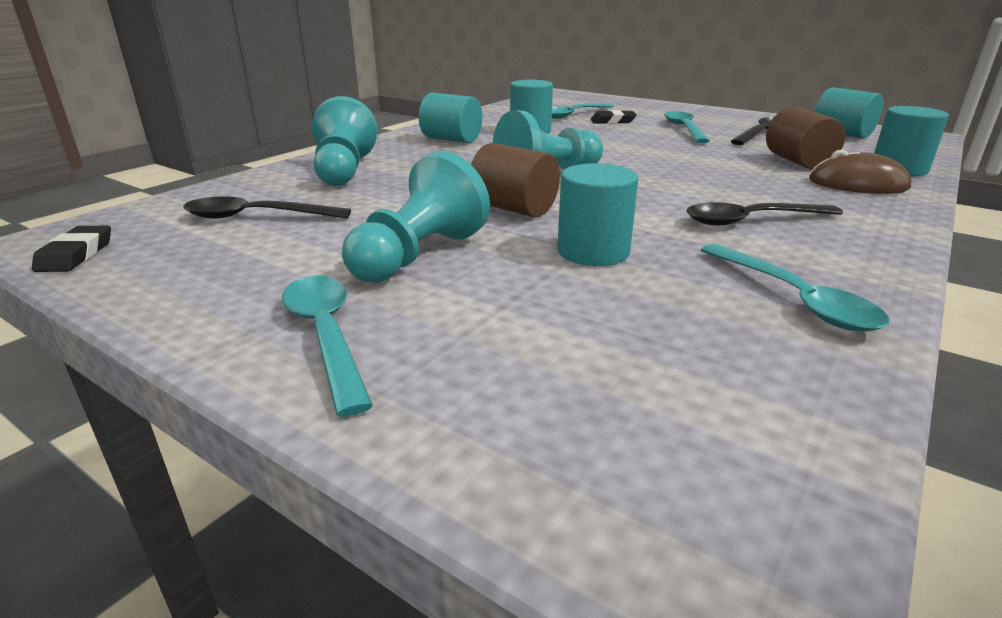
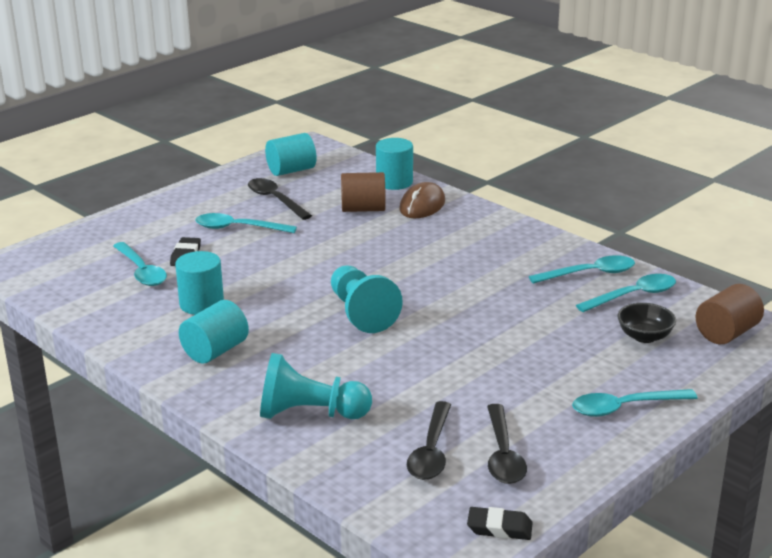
camera: 80 degrees left, 0 degrees up
(418, 255) = (522, 378): turquoise pawn -> none
(514, 209) = (440, 336): brown cylinder -> brown cylinder (726, 333)
(586, 356) = (644, 336): none -> black bowl
(593, 252) = (524, 317): turquoise cylinder -> none
(750, 344) = (633, 296): none -> turquoise spoon
(751, 220) = (482, 257): black spoon -> black spoon (503, 454)

